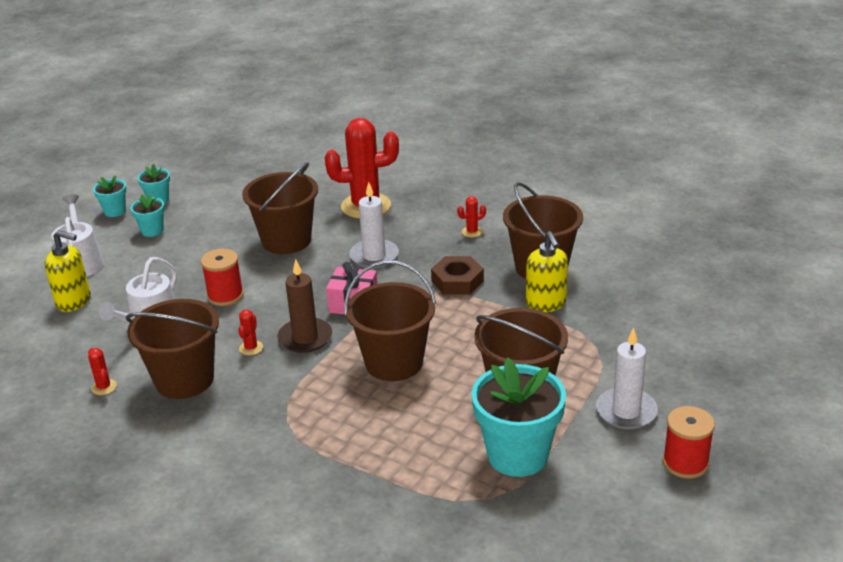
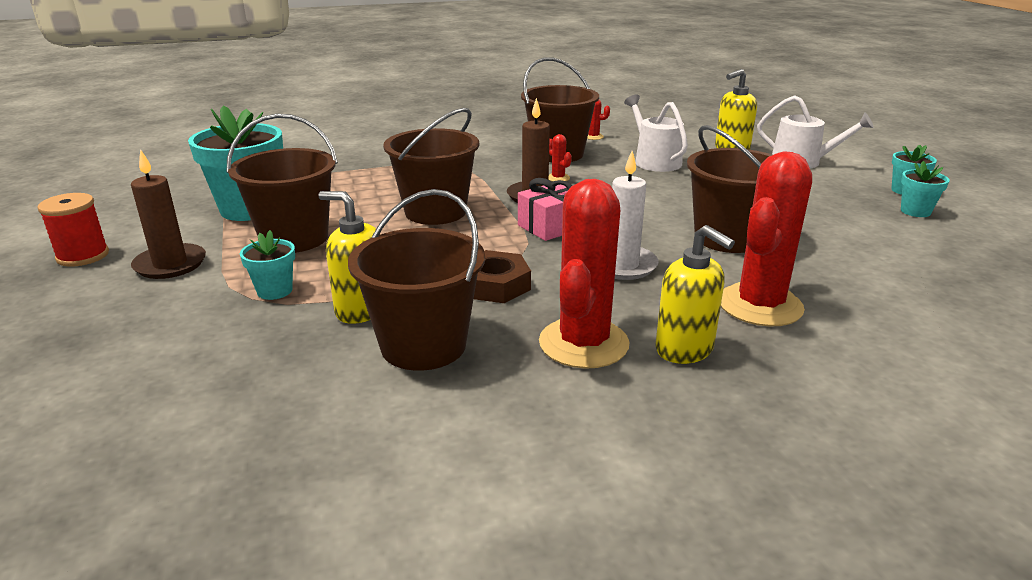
camera: 130 degrees right, 5 degrees down
(152, 231) = (835, 194): turquoise flower pot -> turquoise flower pot (274, 291)
(225, 295) = (656, 190): red spool -> none
(438, 209) = (684, 349): none -> yellow soap dispenser
(472, 232) = (583, 343): red cactus -> red cactus, size x2.49
(626, 411) = (170, 264): white candle -> brown candle

